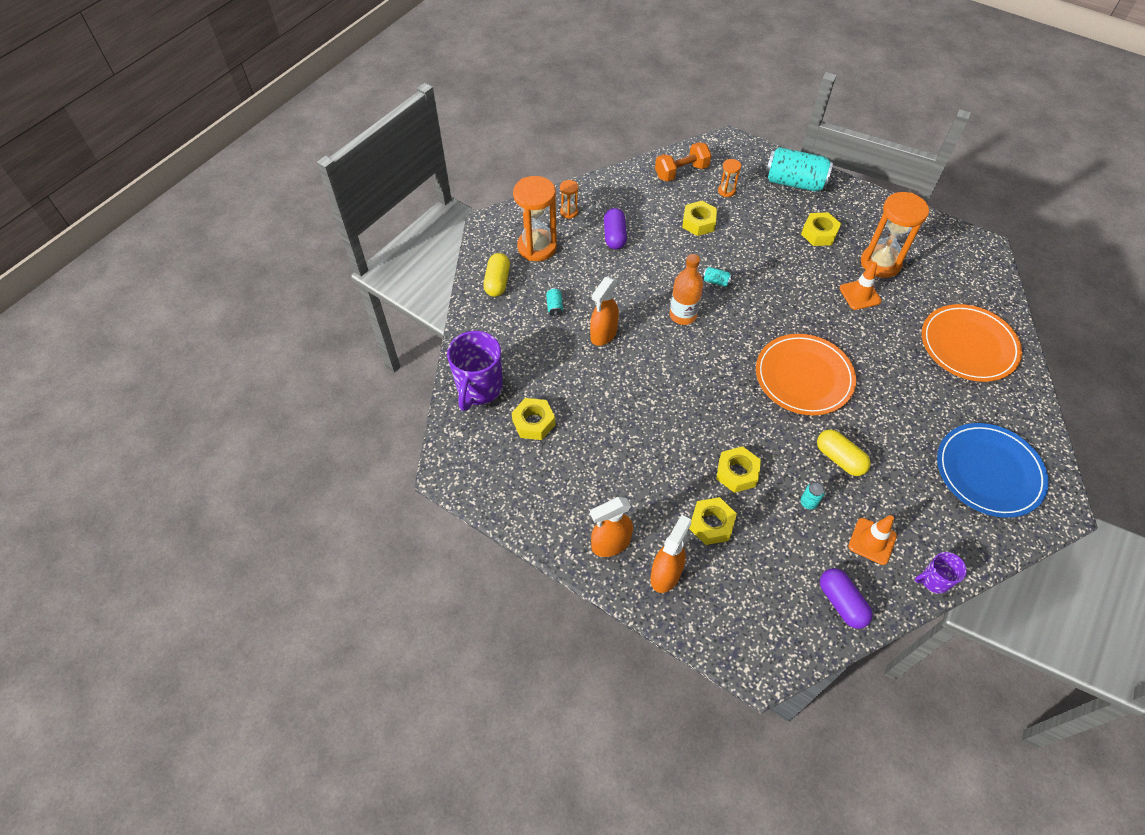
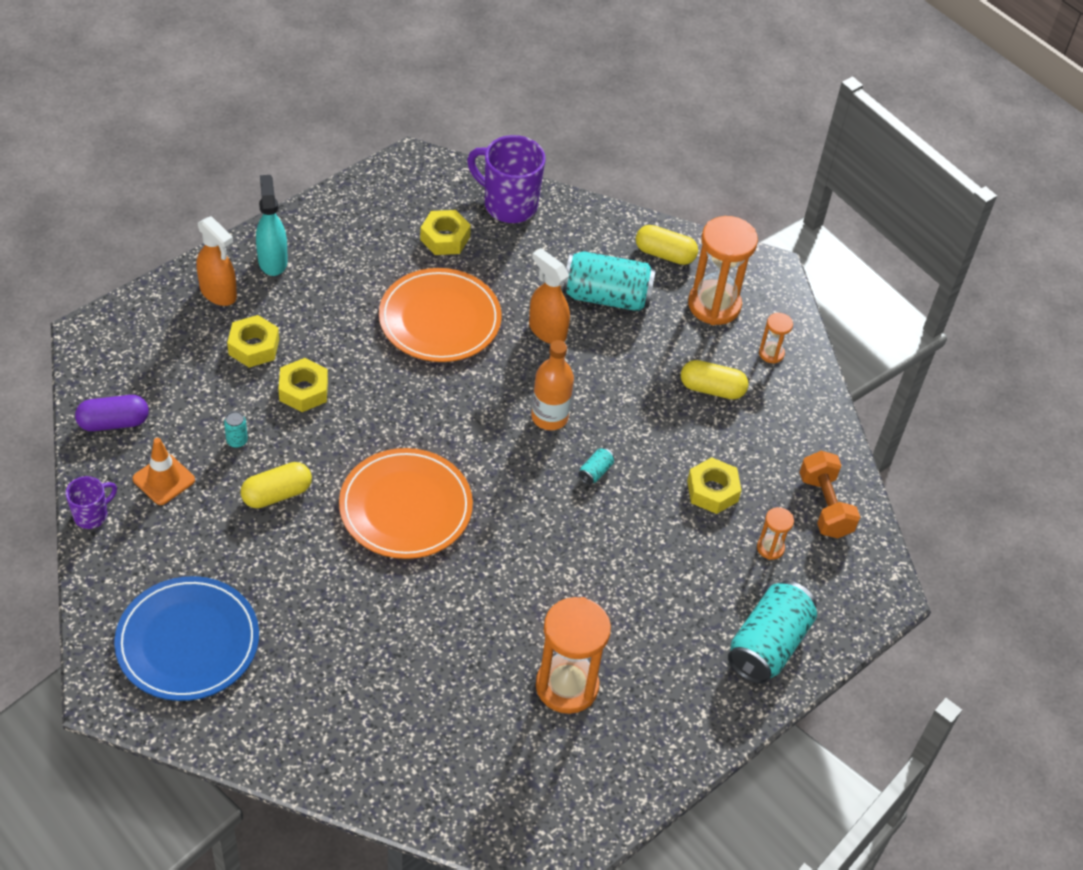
camera: 100 degrees right, 5 degrees down
(554, 307) = (606, 297): turquoise can -> turquoise can, size x2.47
(610, 544) = (272, 260): orange spray bottle -> turquoise spray bottle
(614, 236) = (712, 389): purple capsule -> yellow capsule
(819, 233) = (649, 632): yellow nut -> none
(860, 295) = (516, 631): orange traffic cone -> none
(934, 580) = (92, 515): purple mug -> purple mug turned 45 degrees clockwise
(968, 345) = (380, 724): orange plate -> orange plate (440, 319)

